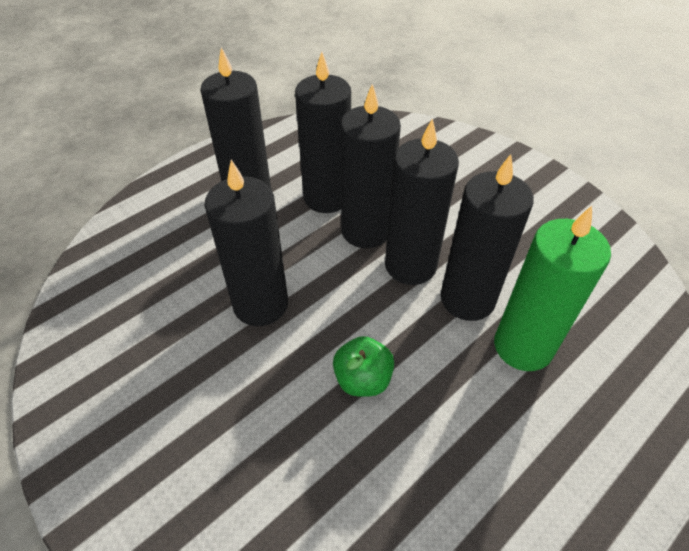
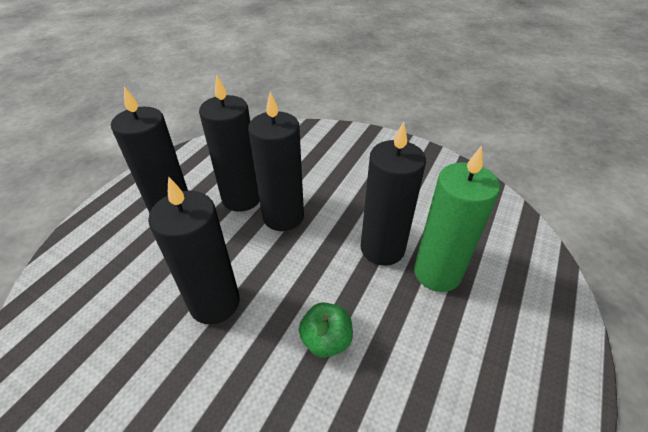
camera: 20 degrees left, 5 degrees down
(410, 265) = (329, 234): black candle -> none

